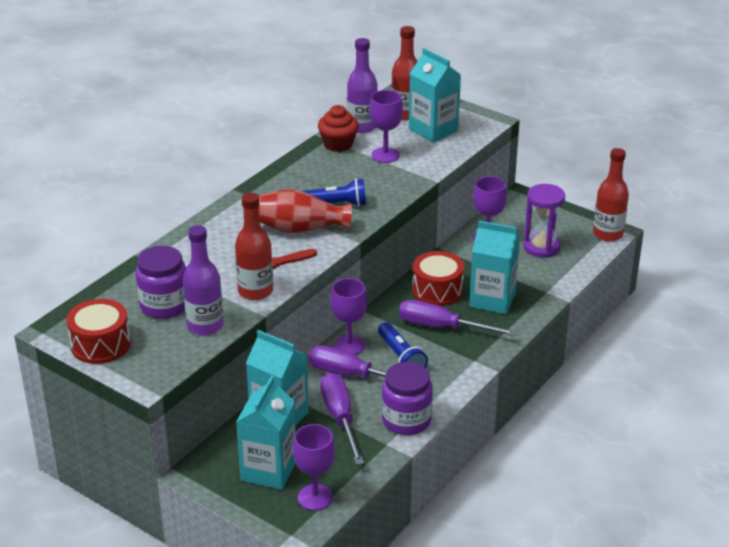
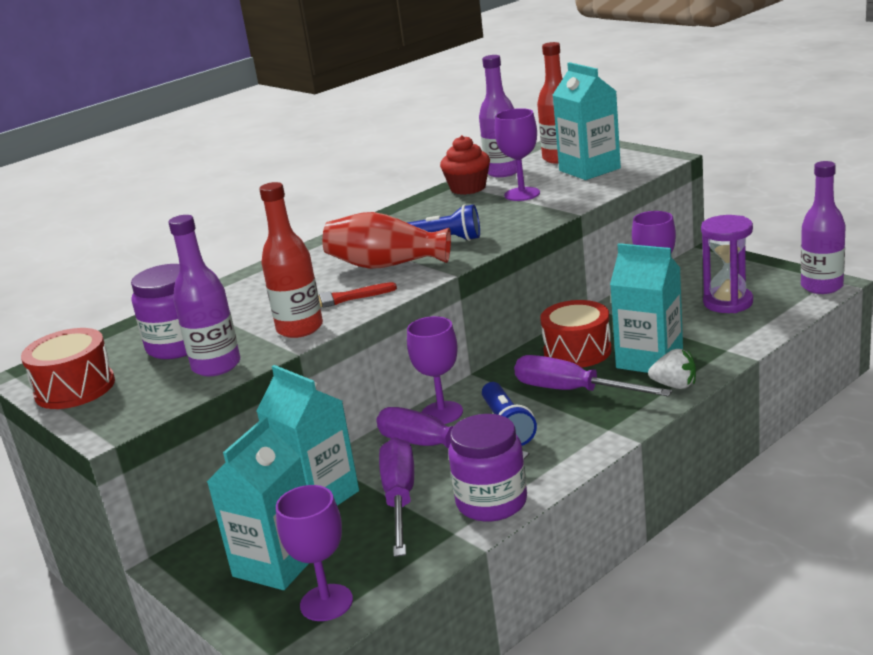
camera: 15 degrees right, 10 degrees down
(514, 323) = (675, 385): none -> white strawberry
(608, 234) = (822, 286): red bottle -> purple bottle

